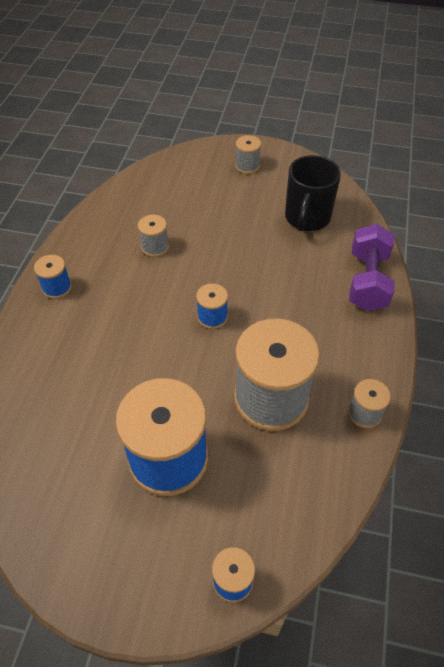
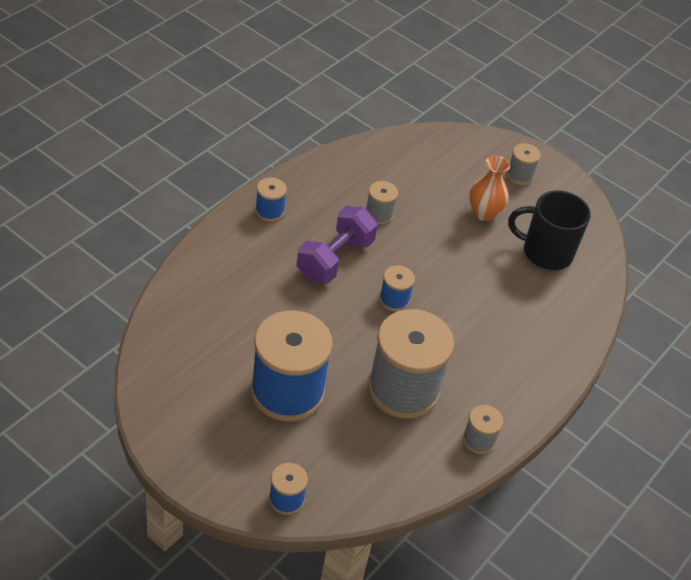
camera: 20 degrees right, 5 degrees down
(239, 208) = (484, 213): none -> orange vase
(307, 218) = (546, 252): black mug -> black mug turned 60 degrees clockwise
(367, 281) = (564, 336): purple dumbbell -> purple dumbbell (335, 259)

